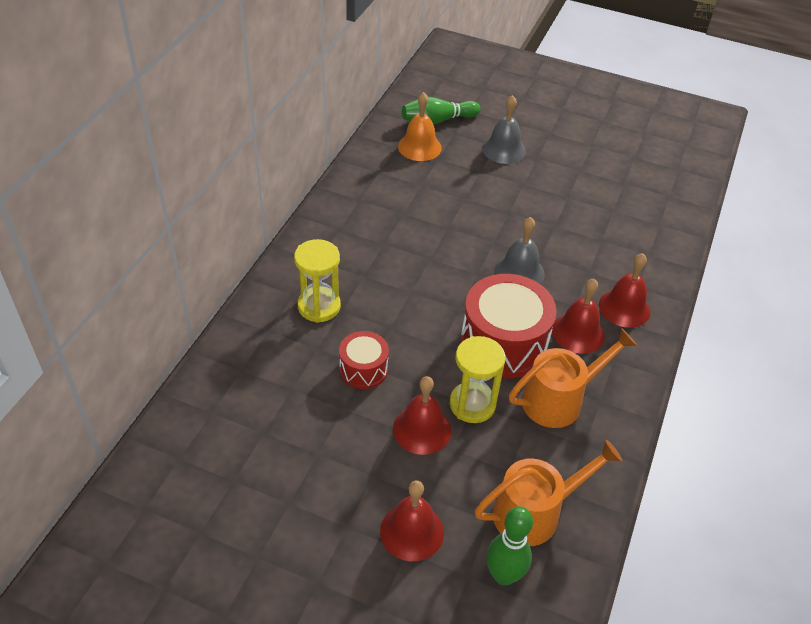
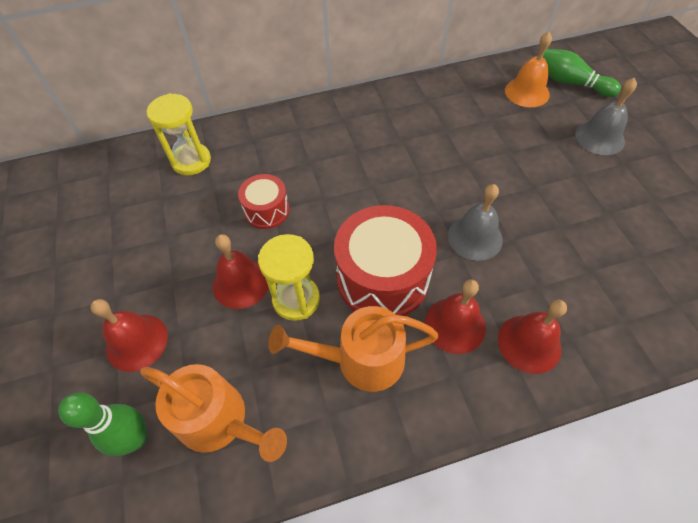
camera: 55 degrees right, 10 degrees up
(319, 306) = (301, 149): yellow hourglass -> yellow hourglass (191, 161)
(559, 400) = (361, 360): orange watering can -> orange watering can turned 150 degrees clockwise

